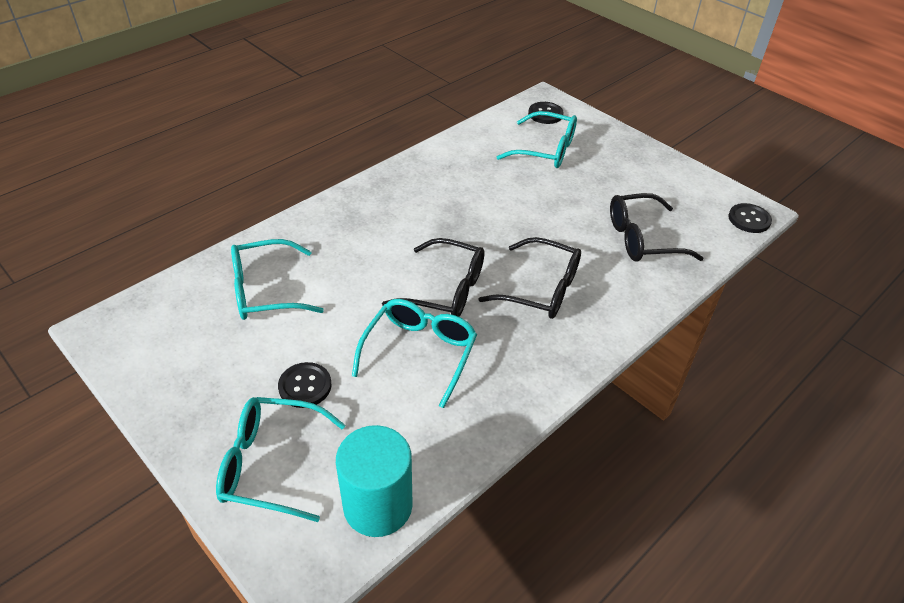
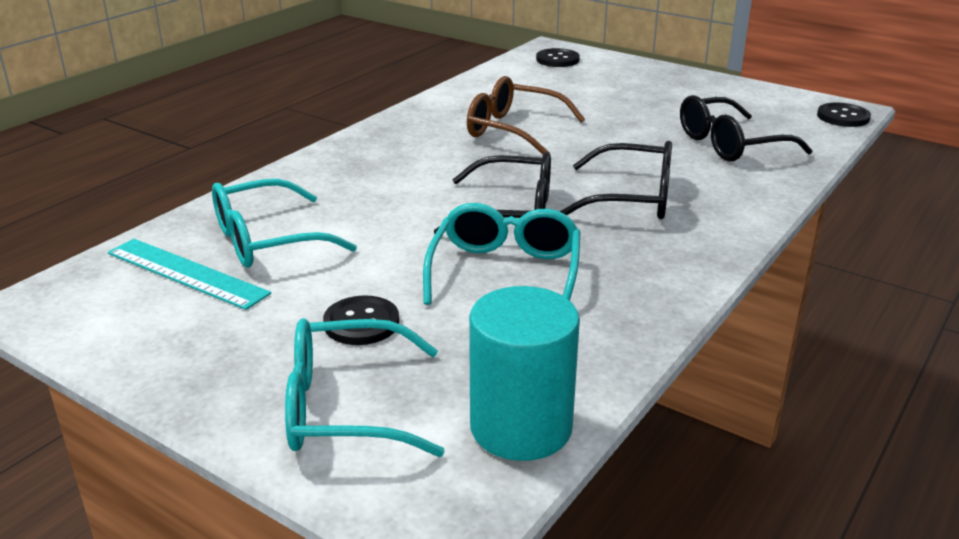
camera: 10 degrees left, 15 degrees down
(203, 315) = (186, 273): none -> turquoise ruler
(480, 196) = (514, 130): none -> brown glasses
(545, 150) = (573, 86): turquoise glasses -> none

